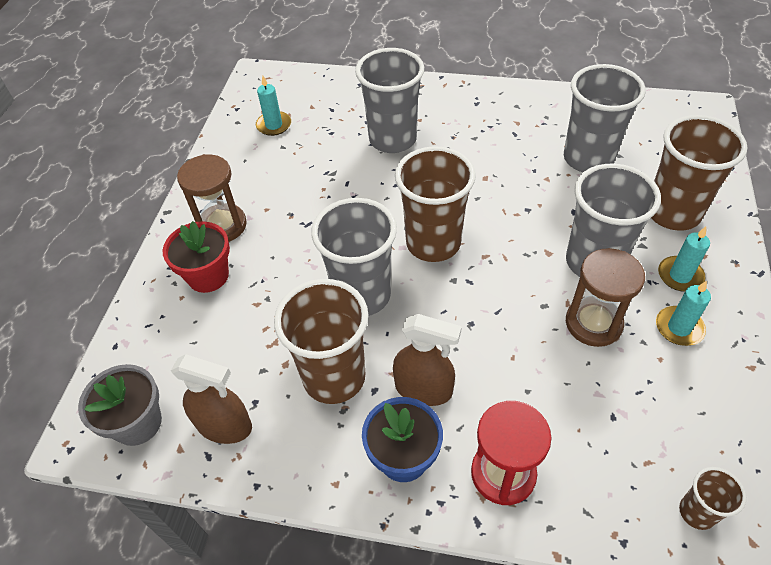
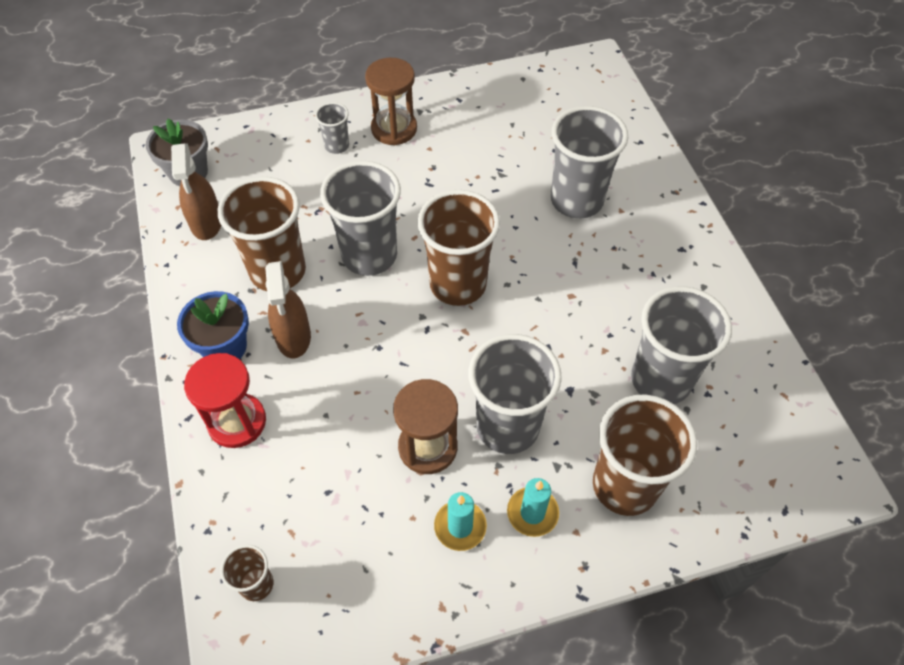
camera: 60 degrees right, 5 degrees up
(208, 276) = (337, 146): red flower pot -> grey cup
(274, 125) = (536, 105): turquoise candle -> none

